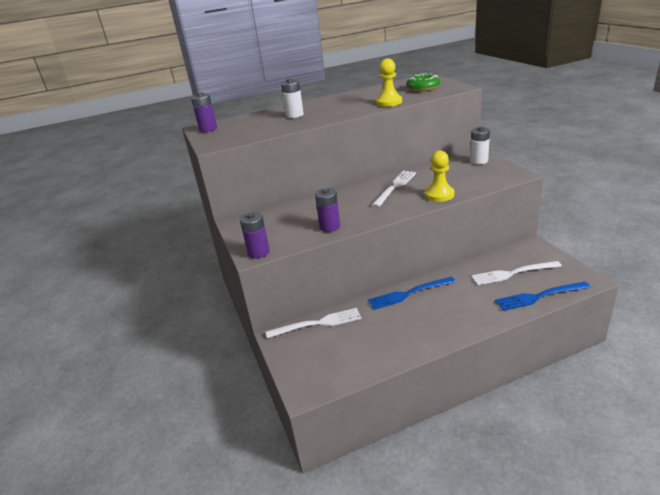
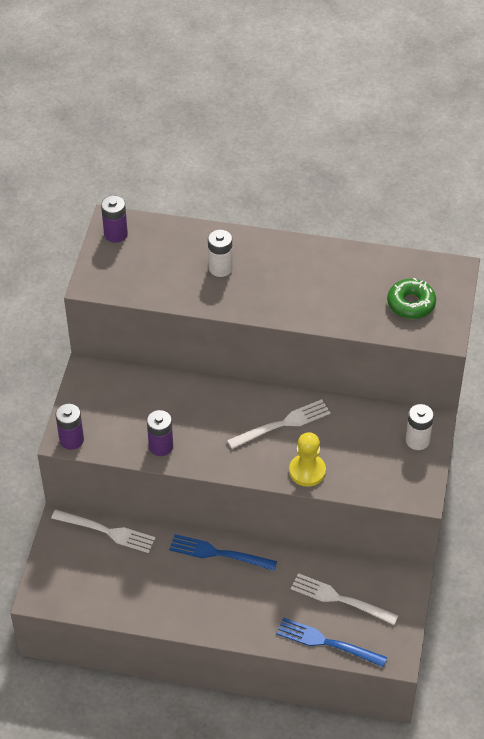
camera: 30 degrees right, 20 degrees up
(389, 102) = (336, 314): yellow pawn -> none

